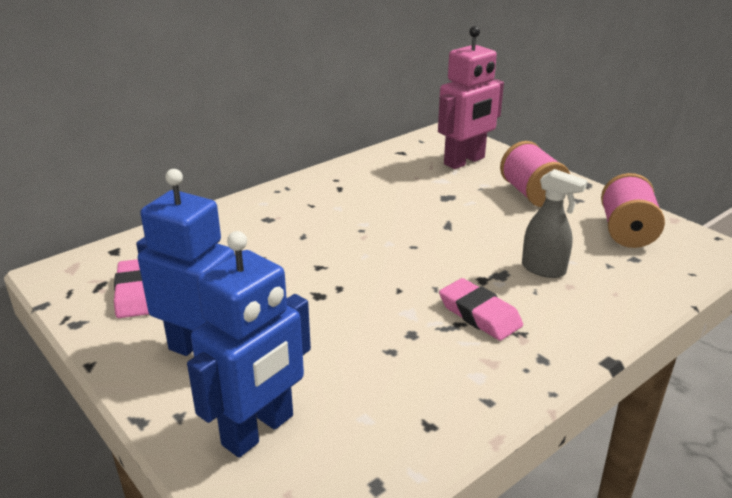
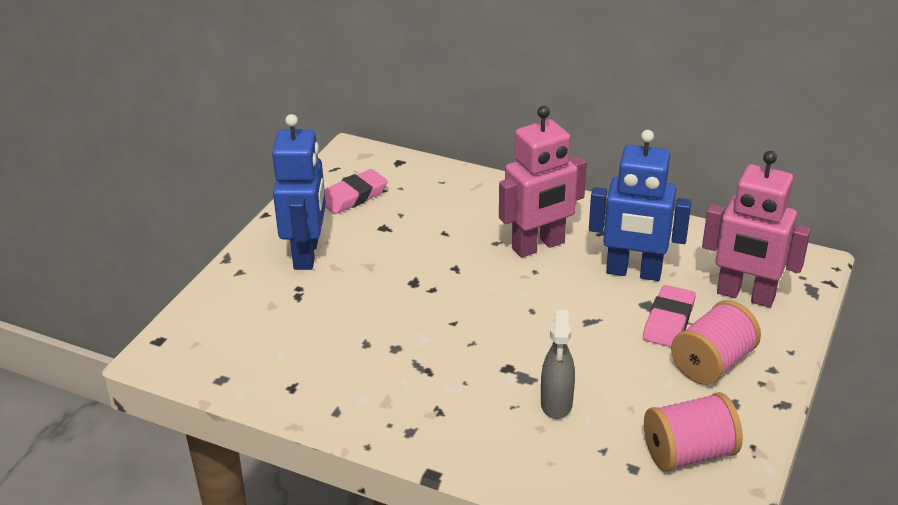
camera: 65 degrees right, 5 degrees up
(259, 431) = (243, 310): blue robot -> blue robot (633, 272)
(329, 218) = (538, 246): none -> pink robot
(479, 314) = (449, 379): pink eraser -> pink eraser (668, 321)

